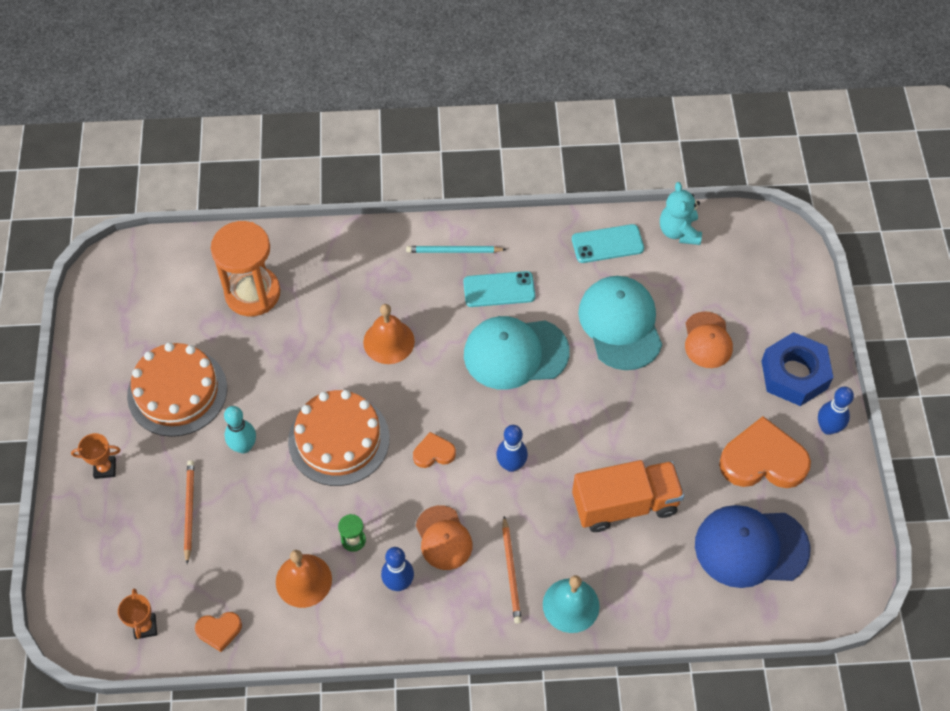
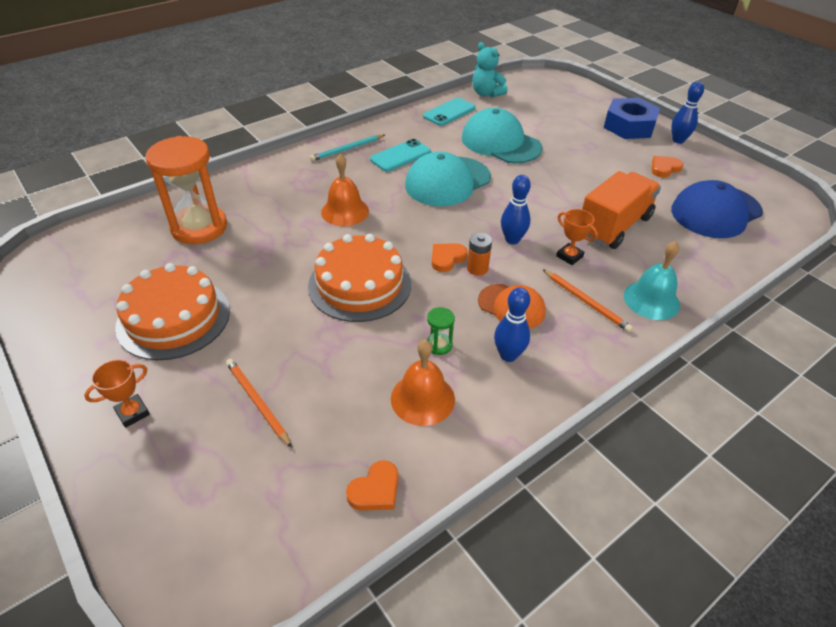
camera: 35 degrees left, 15 degrees down
(145, 627) = (287, 536): orange trophy -> orange trophy (569, 256)
(244, 446) = (275, 328): turquoise bowling pin -> none
(450, 480) = (477, 268): none -> orange battery
(707, 340) = (562, 130): orange cap -> none
(763, 460) = (664, 168): orange heart -> orange heart, size x0.49

